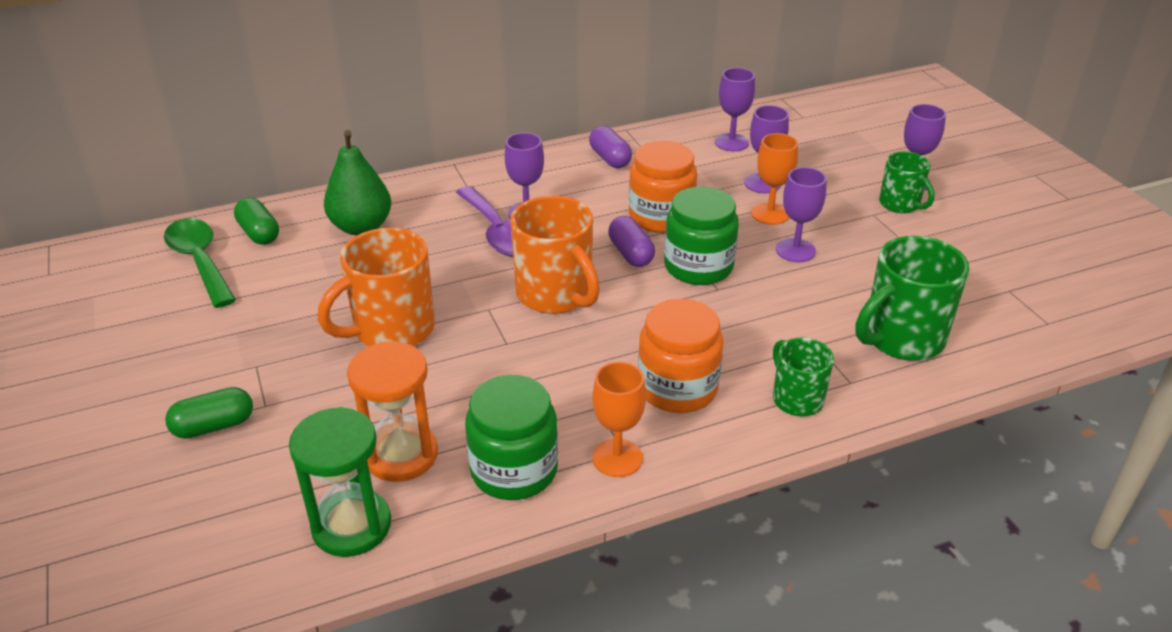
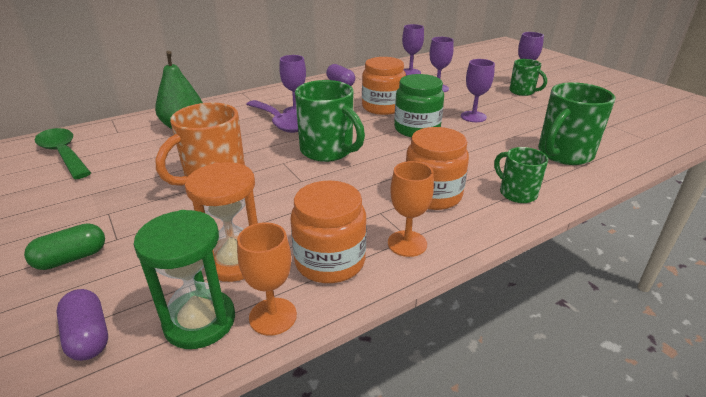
camera: 10 degrees left, 5 degrees down
(259, 233) = (109, 135): green capsule -> none
(514, 470) = (330, 261): green jar -> orange jar
(555, 295) = (328, 151): orange mug -> green mug
(631, 254) = (370, 126): purple capsule -> purple capsule (88, 336)
(770, 214) = (449, 101): orange goblet -> orange goblet (273, 316)

